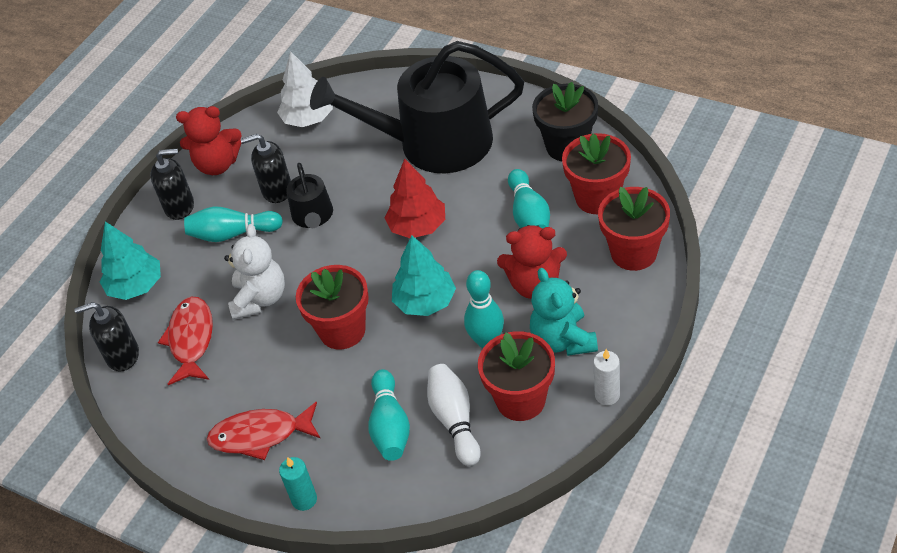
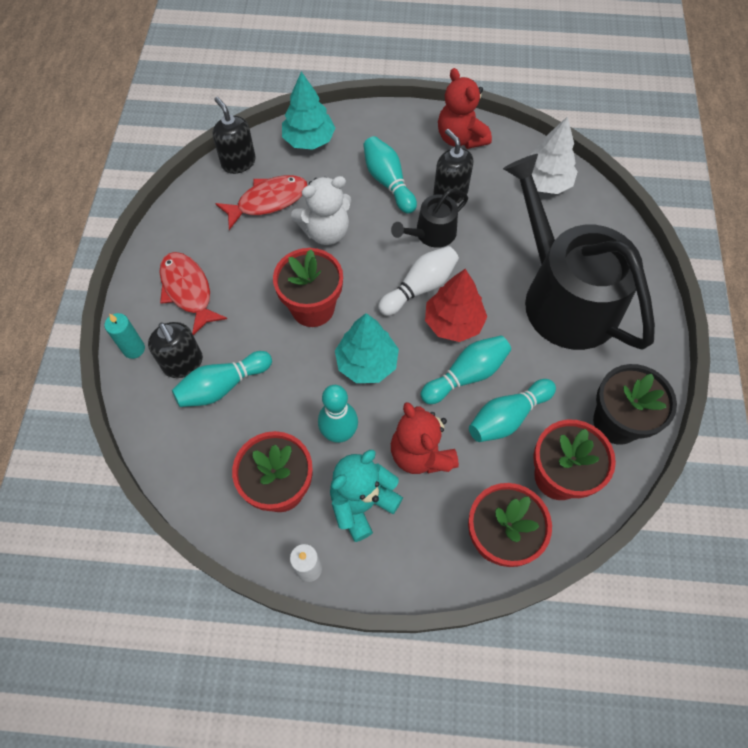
camera: 60 degrees right, 15 degrees up
(179, 206) = (403, 132): black soap dispenser -> black soap dispenser (183, 363)
(455, 421) = (242, 438): white bowling pin -> white bowling pin (419, 287)
(475, 232) = (466, 375): none -> turquoise bowling pin

